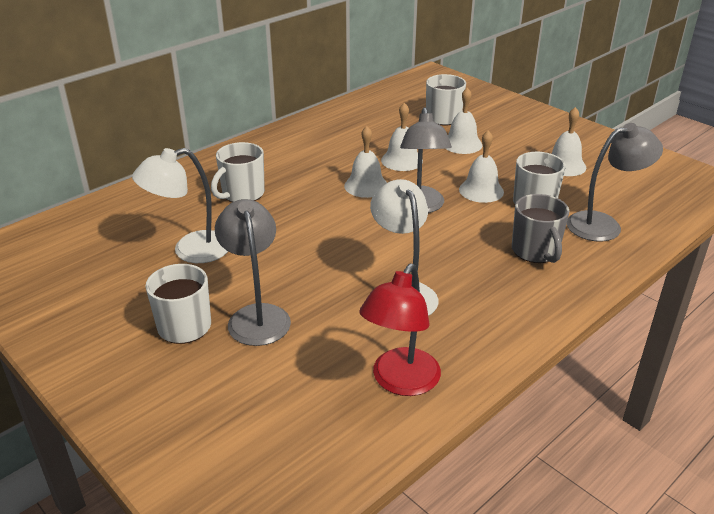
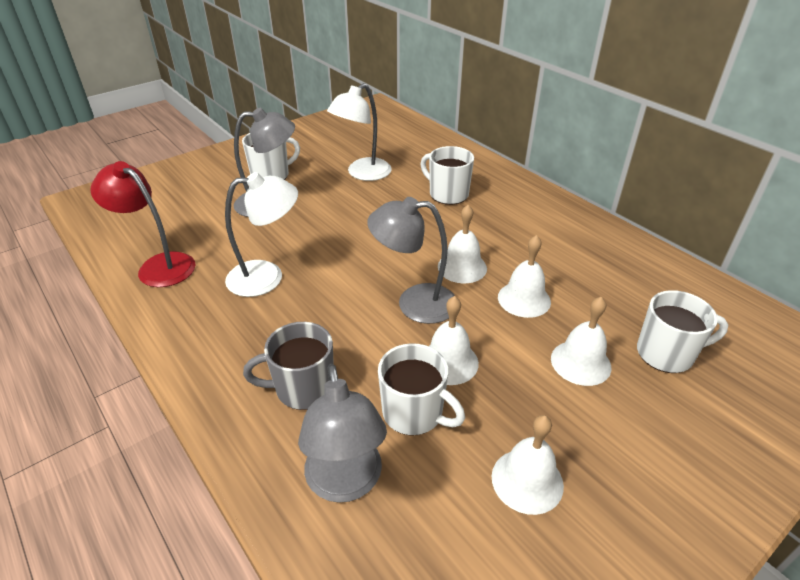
camera: 95 degrees right, 5 degrees up
(190, 250) = (362, 174): white lamp -> white lamp turned 120 degrees counterclockwise

